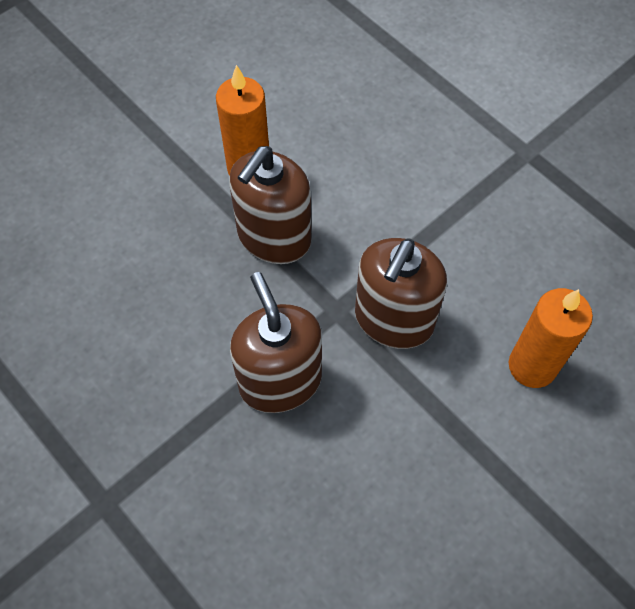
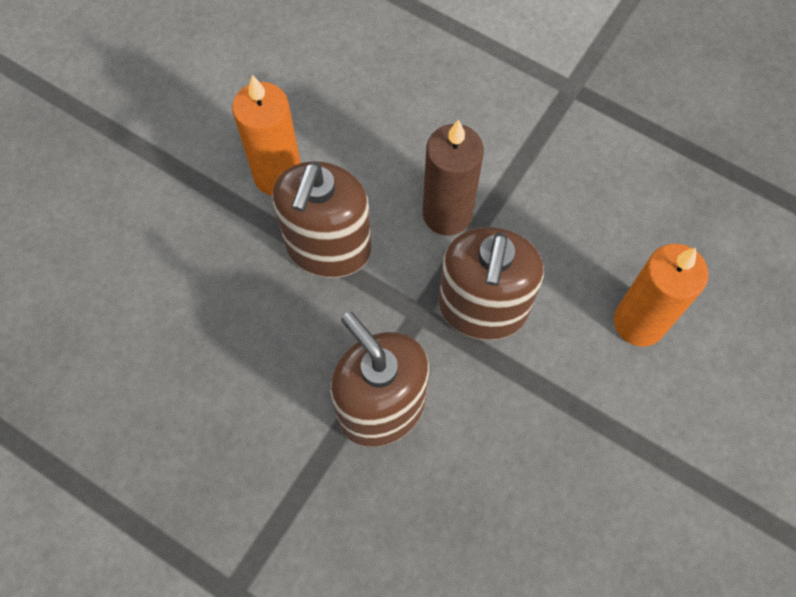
camera: 15 degrees left, 5 degrees up
(385, 233) = (447, 214): none -> brown candle

